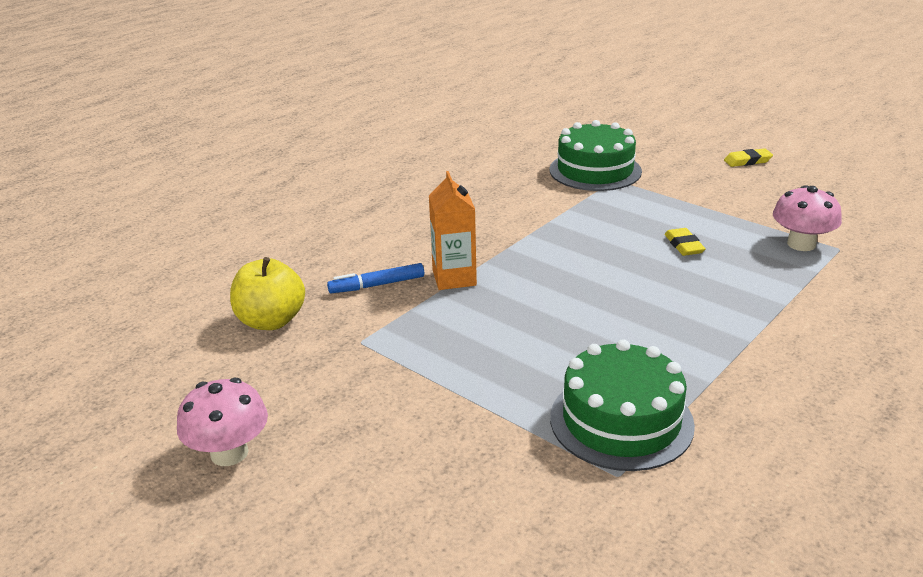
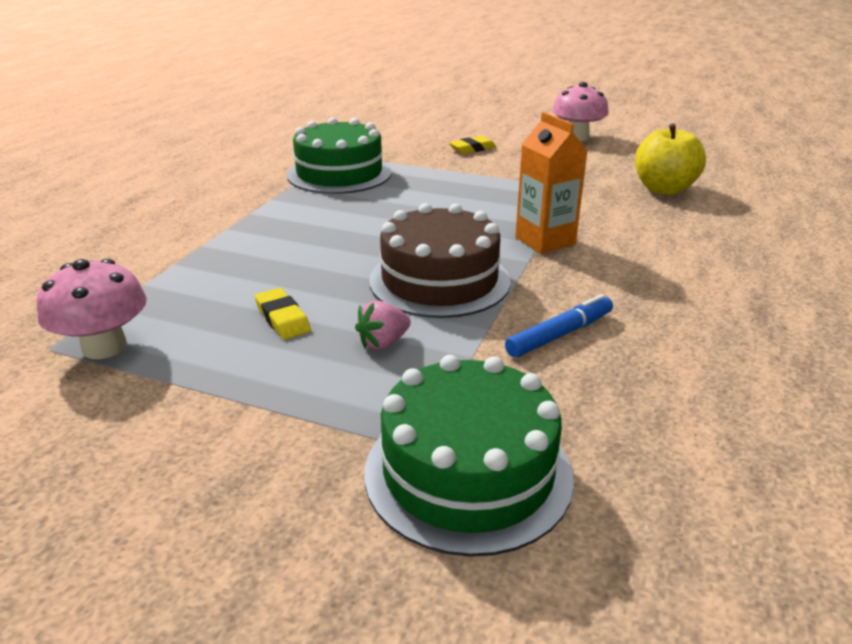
camera: 160 degrees right, 0 degrees up
(377, 285) = (614, 224): blue marker -> blue marker (560, 334)
(563, 256) = (439, 280): none -> brown cake
(618, 222) = (383, 343): none -> pink strawberry
(747, 161) = (87, 595): yellow eraser -> yellow eraser (472, 149)

